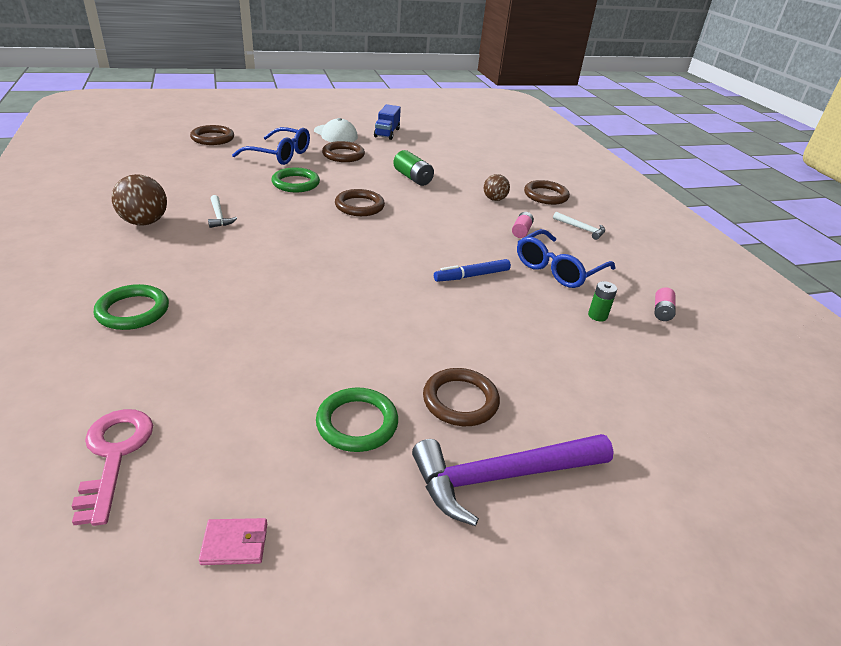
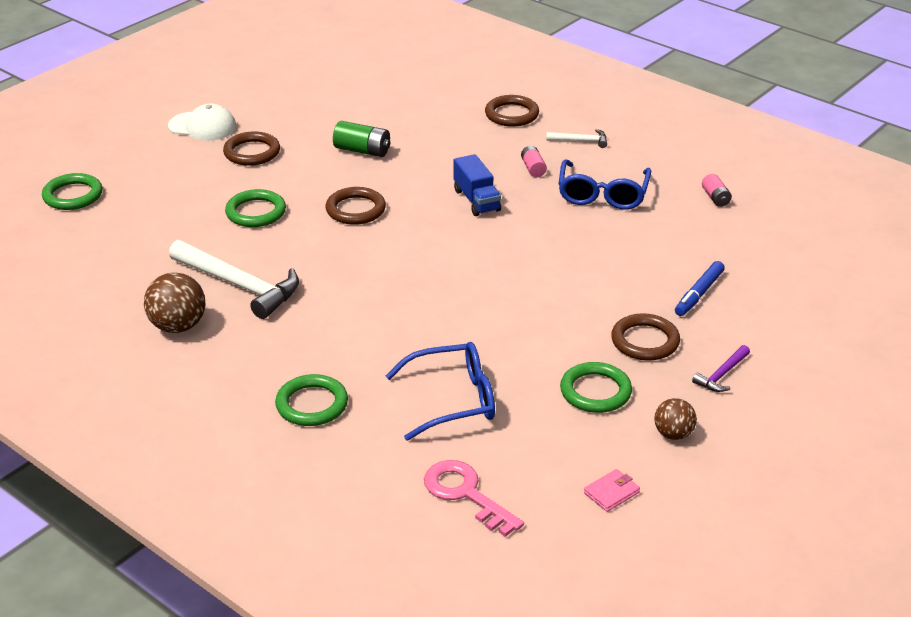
camera: 30 degrees left, 0 degrees up
(212, 138) = (73, 195): brown ring -> green ring
(219, 216) = (239, 285): white hammer -> white hammer, size x2.10
(280, 155) = (184, 183): blue glasses -> blue glasses (453, 400)
(387, 133) = (256, 98): blue truck -> blue truck (476, 200)
(472, 276) = (542, 236): blue marker -> blue marker (699, 294)
(494, 199) = (470, 141): brown ball -> brown ball (673, 434)
(502, 477) = (722, 375): purple hammer -> purple hammer, size x0.48
(597, 316) = (673, 225): green battery -> none

